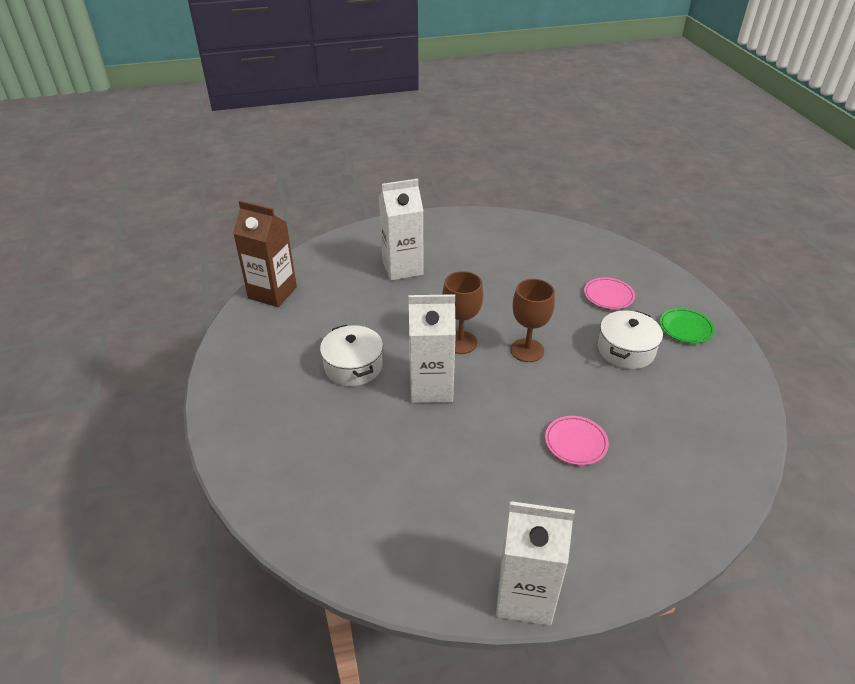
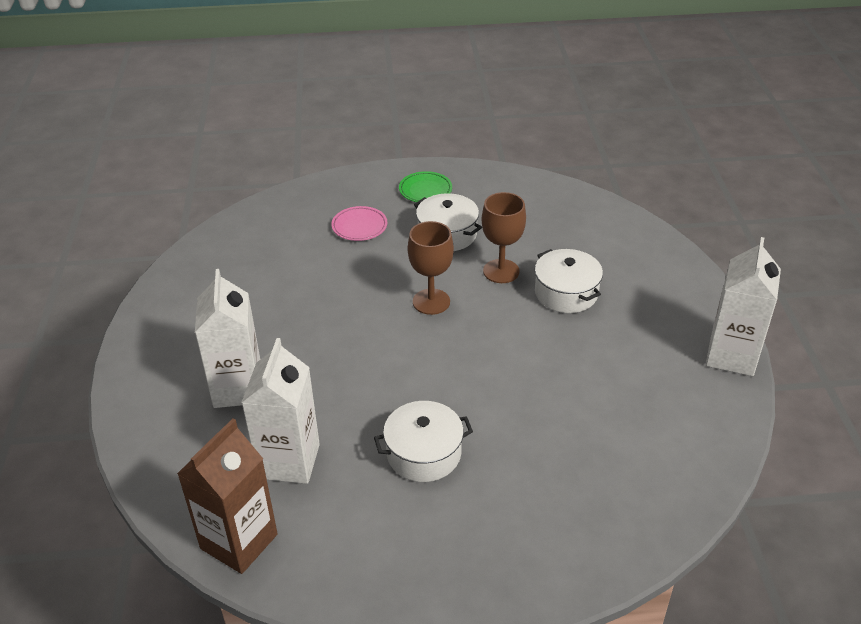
camera: 80 degrees left, 0 degrees up
(431, 387) = (474, 386): white carton -> white carton (289, 461)
(460, 342) = (404, 352): brown goblet -> brown goblet (501, 271)
(575, 443) = (566, 293): pink plate -> white pot

